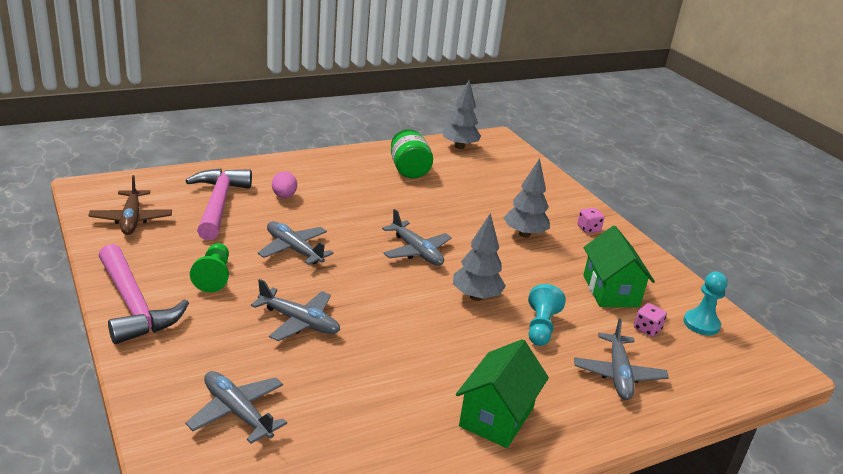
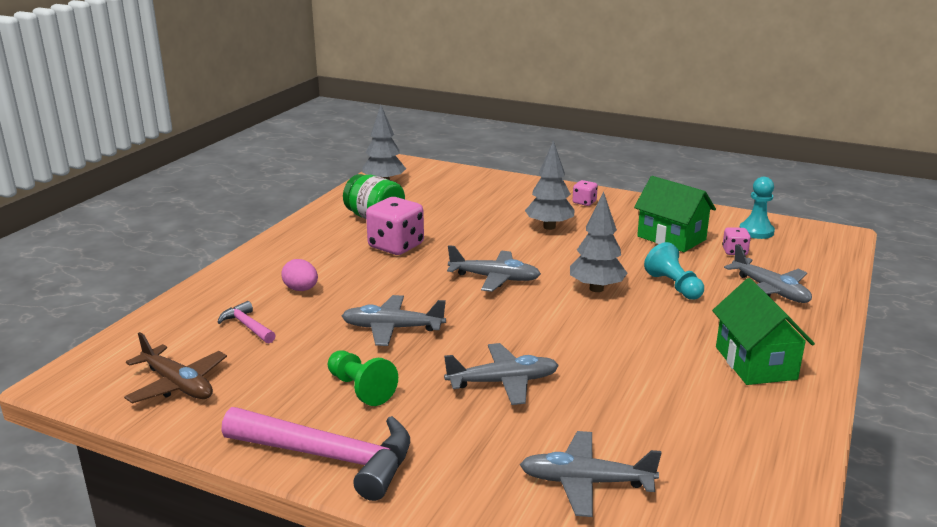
camera: 35 degrees left, 5 degrees down
(218, 204) = (247, 326): pink hammer -> pink hammer, size x0.49
(389, 196) = (396, 246): none -> pink dice

